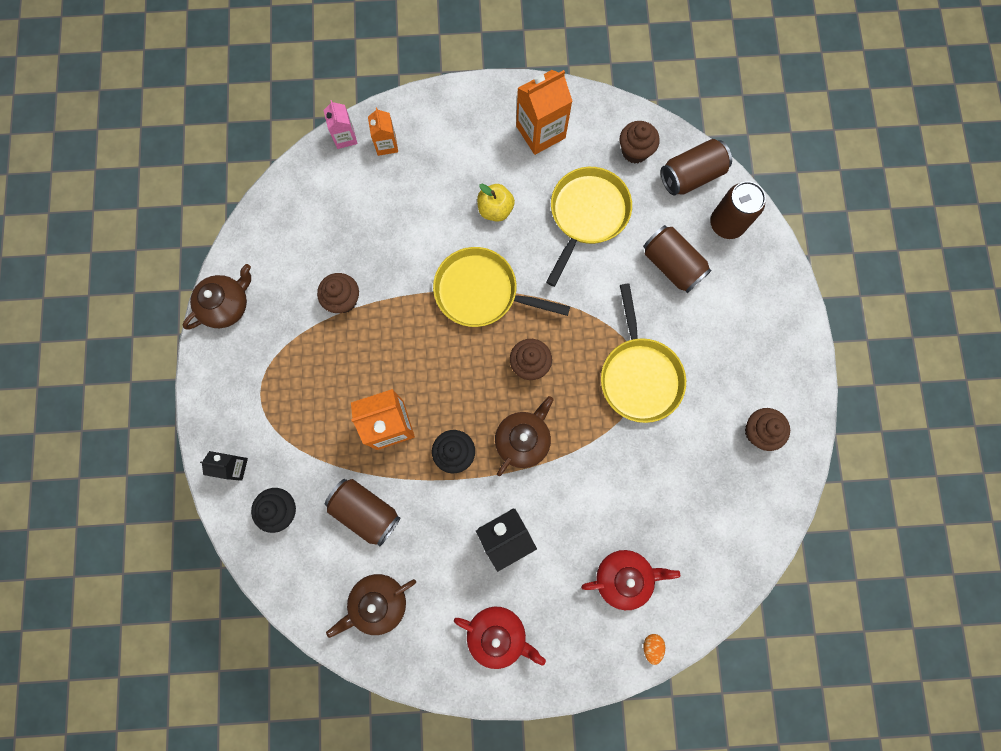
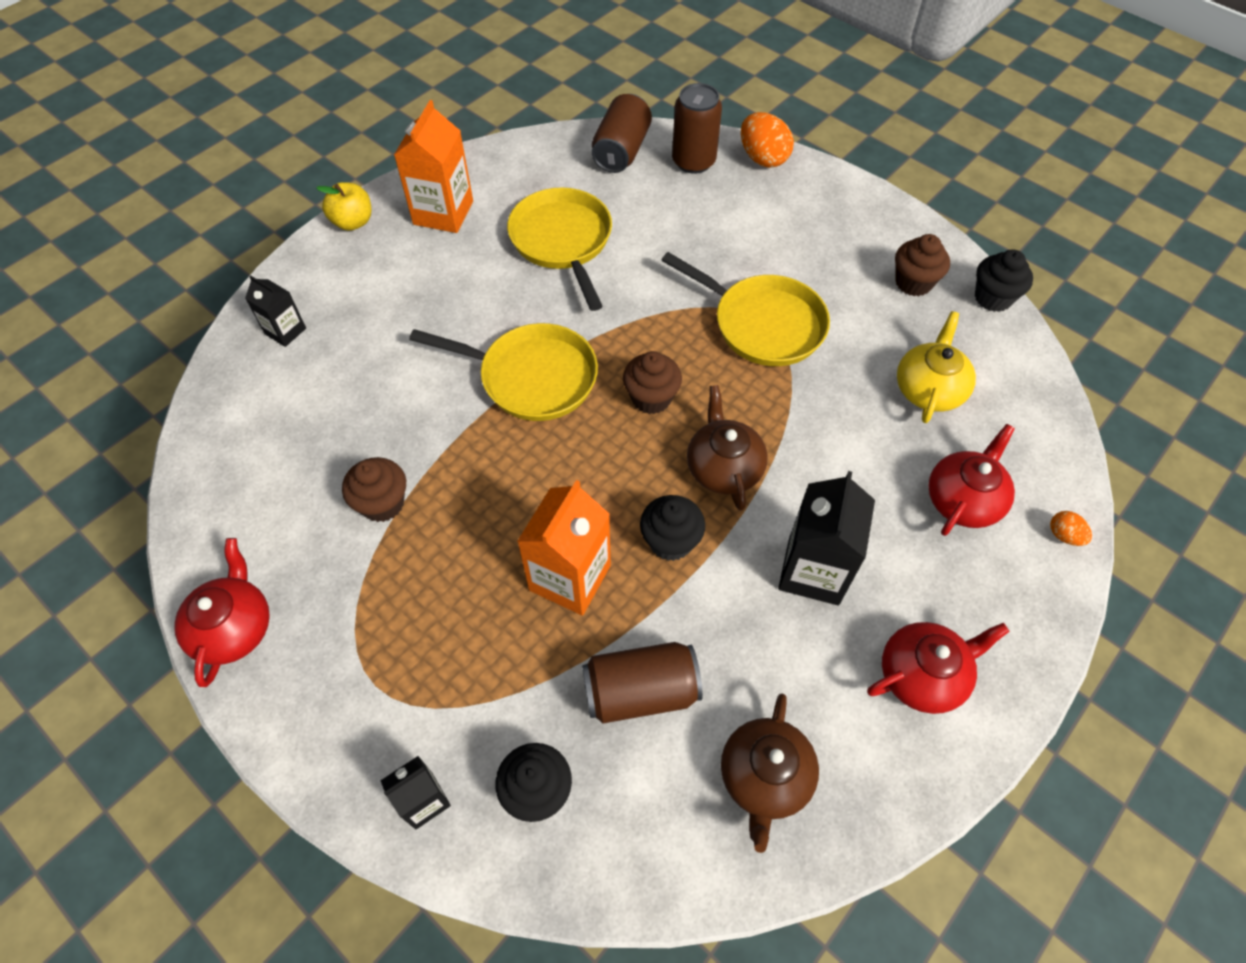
camera: 45 degrees left, 20 degrees down
(226, 305) = (234, 627): brown teapot -> red teapot
(345, 137) = (228, 358): pink carton -> none
(386, 144) = (285, 331): orange carton -> black carton
(481, 292) = (531, 377): yellow pan -> yellow pan turned 135 degrees counterclockwise
(495, 209) = (467, 301): yellow apple -> yellow apple (353, 222)
(635, 151) = (550, 167): brown cupcake -> none
(672, 265) = (685, 222): brown can -> none
(683, 502) = (929, 389): none -> yellow teapot
(773, 260) = (763, 158): none -> orange egg
(794, 486) = (993, 298): none -> black cupcake

